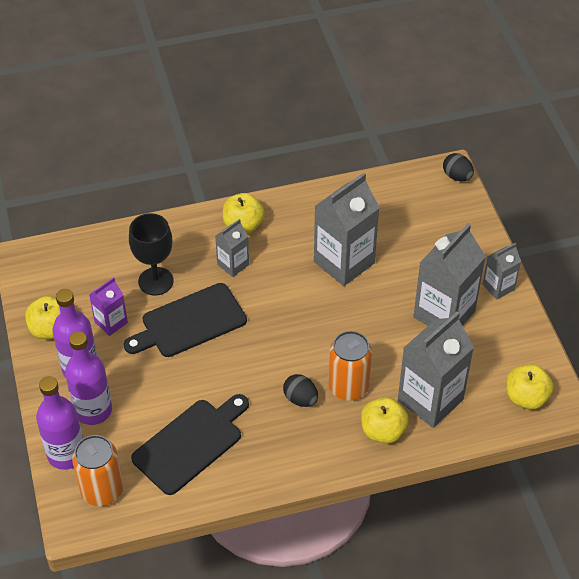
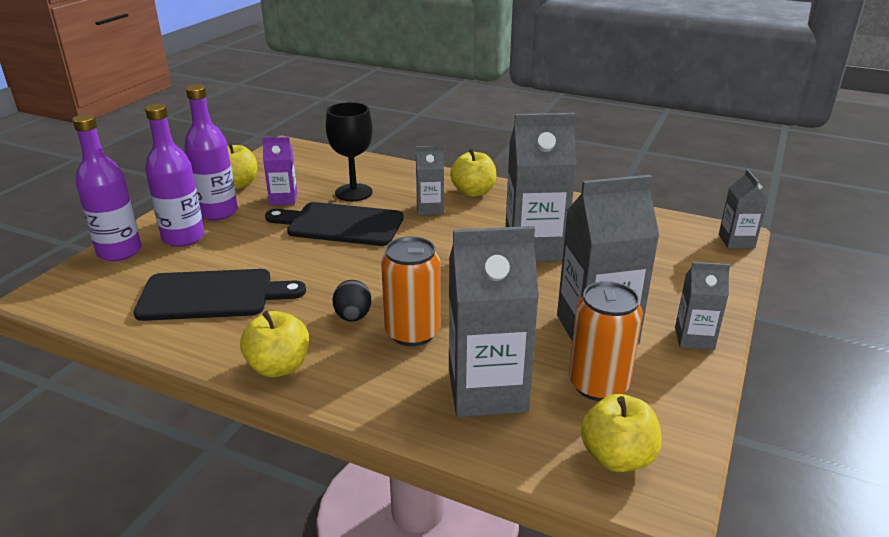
camera: 40 degrees right, 20 degrees down
(102, 490) = (99, 286): orange can -> orange can (598, 385)
(383, 431) = (396, 387): yellow apple -> yellow apple (279, 367)
(457, 176) = (736, 241): black egg -> grey carton

